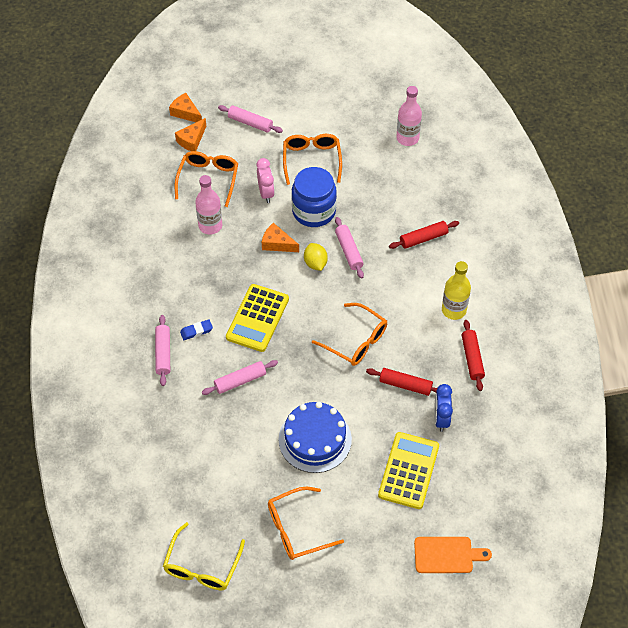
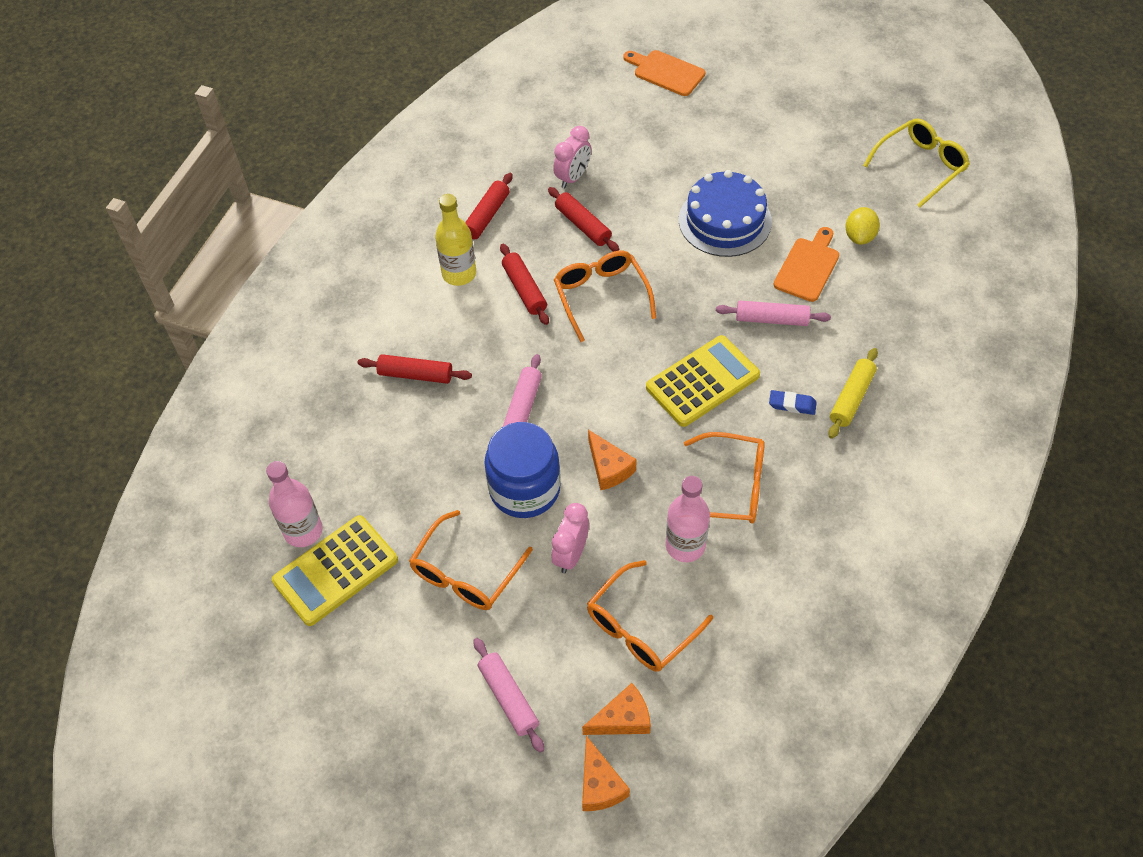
camera: 145 degrees left, 0 degrees up
(163, 353) = (851, 398): pink rolling pin -> yellow rolling pin
(238, 432) = (808, 267): none -> orange cutting board
(297, 528) = (799, 153): orange glasses -> orange glasses (729, 487)
(315, 263) = (578, 414): yellow lemon -> yellow lemon (859, 236)
(406, 321) = (524, 289): none -> red rolling pin
(408, 471) = (646, 149): yellow calculator -> yellow calculator (335, 570)
(441, 419) = (573, 177): blue clock -> pink clock

